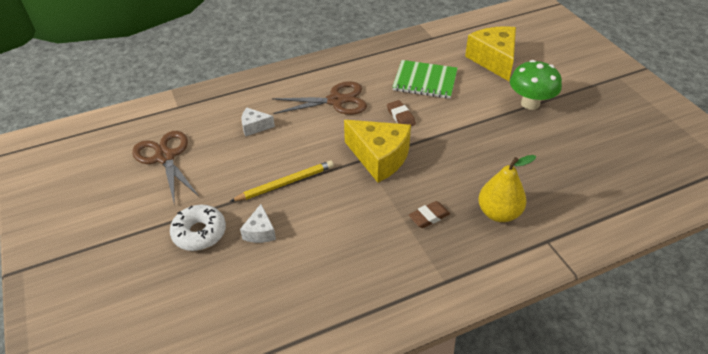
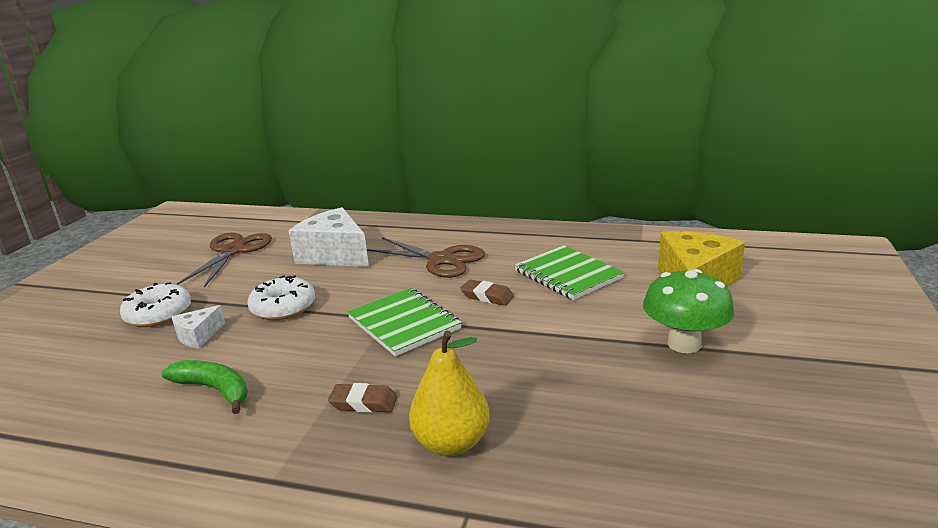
camera: 40 degrees right, 20 degrees down
(254, 127) = (334, 255): white cheese -> white cheese, size x2.02
(285, 183) = (283, 307): yellow pencil -> white donut
(333, 257) = (214, 389): none -> green banana
(379, 157) = (404, 323): yellow cheese -> green notebook
(401, 116) = (487, 296): brown eraser -> brown eraser turned 75 degrees counterclockwise

